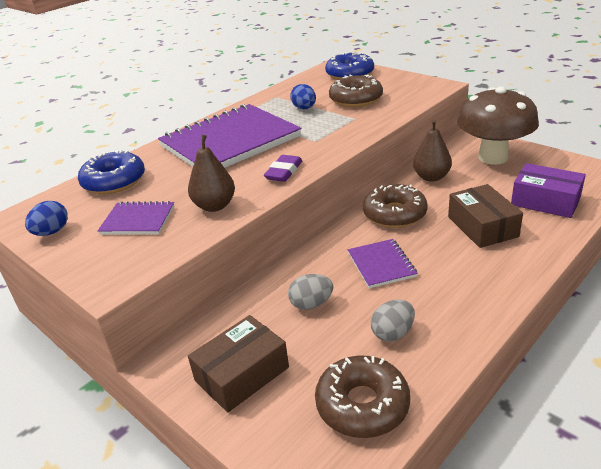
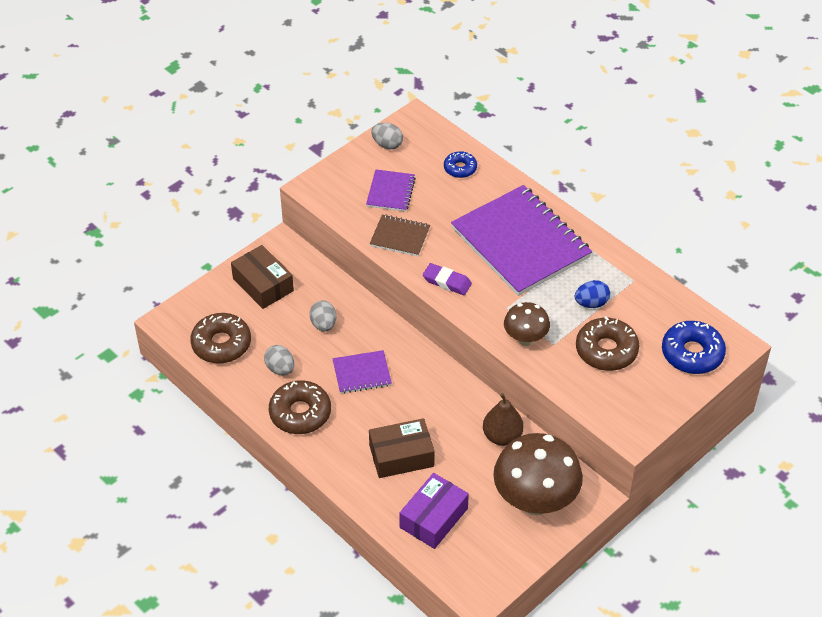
camera: 90 degrees right, 15 degrees up
(52, 232) = (387, 144): blue egg -> grey egg
(114, 181) = (460, 168): blue donut -> blue donut, size x0.59
(215, 206) = (400, 237): brown pear -> brown notebook
(352, 129) = (525, 339): none -> brown mushroom
(394, 214) = (437, 394): brown donut -> brown donut (300, 413)

